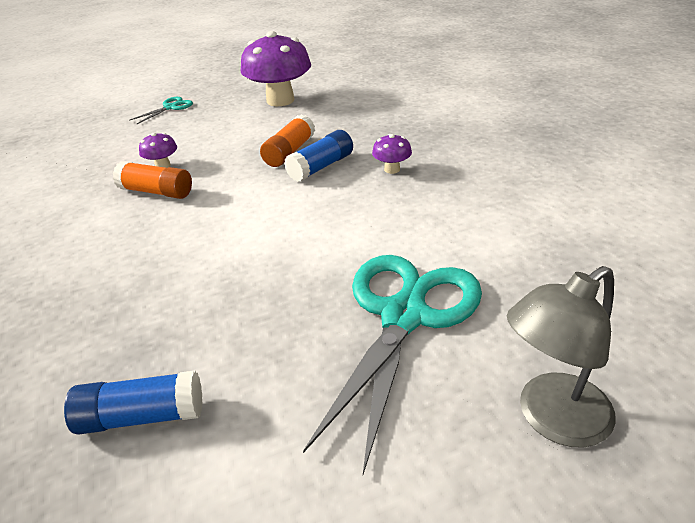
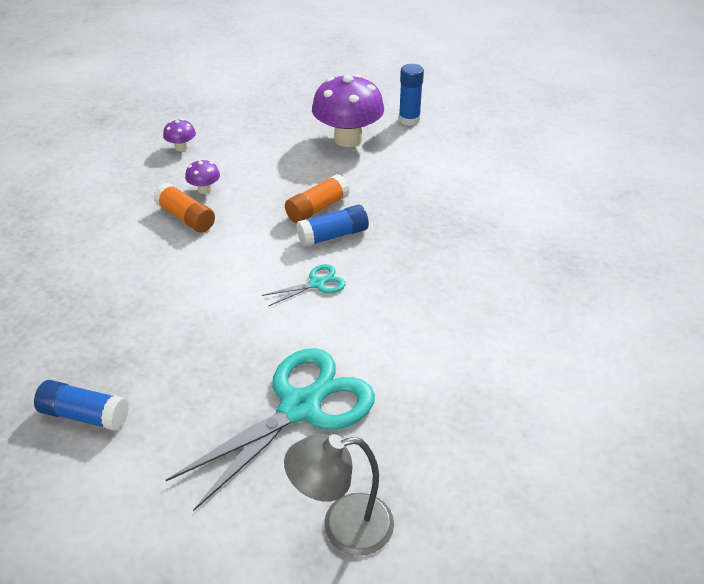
camera: 20 degrees right, 5 degrees up
(170, 107) = (245, 117): turquoise scissors -> turquoise scissors (316, 284)
(325, 78) = (409, 120): none -> blue glue stick
(392, 169) = (392, 260): purple mushroom -> purple mushroom (181, 147)

